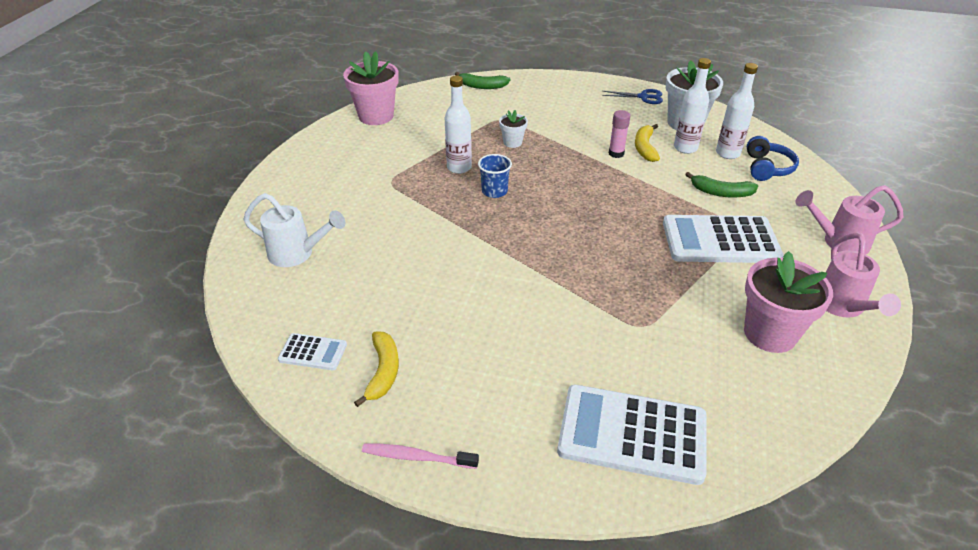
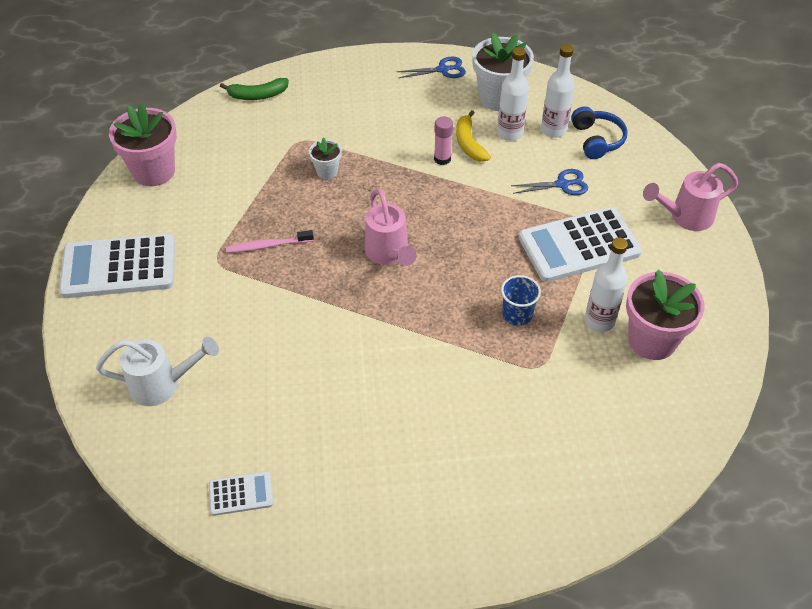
camera: 20 degrees left, 10 degrees up
(383, 372) = (320, 492): yellow banana -> none
(417, 457) = (392, 567): pink toothbrush -> pink toothbrush (267, 246)
(459, 167) = (283, 222): white bottle -> white bottle (599, 321)
(494, 191) = (335, 244): blue cup -> blue cup (517, 314)
(632, 434) = (568, 482): white calculator -> white calculator (119, 267)
(721, 192) = (562, 184): green banana -> blue scissors
(842, 307) = (705, 292): pink watering can -> pink watering can (389, 254)

